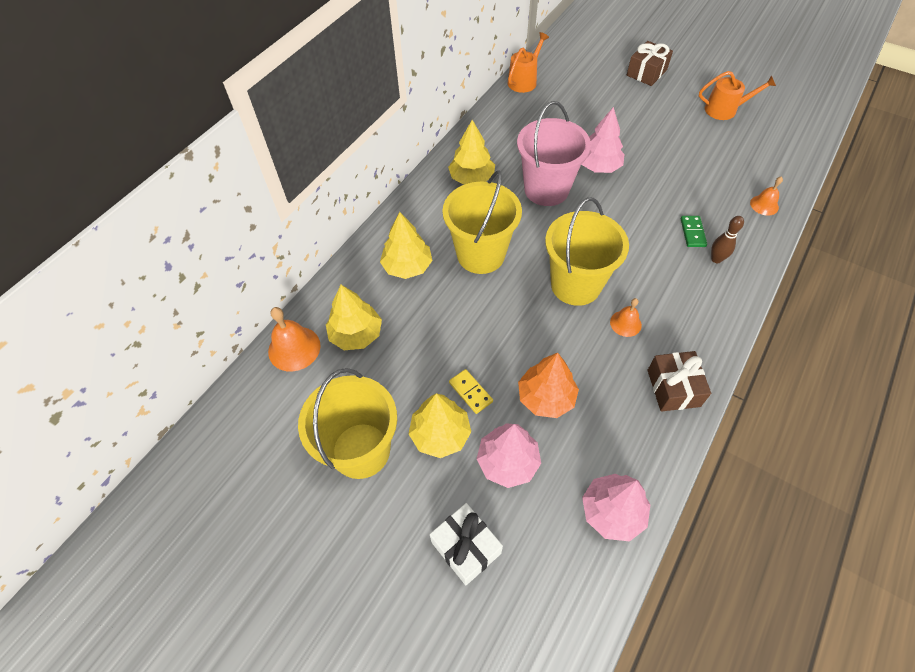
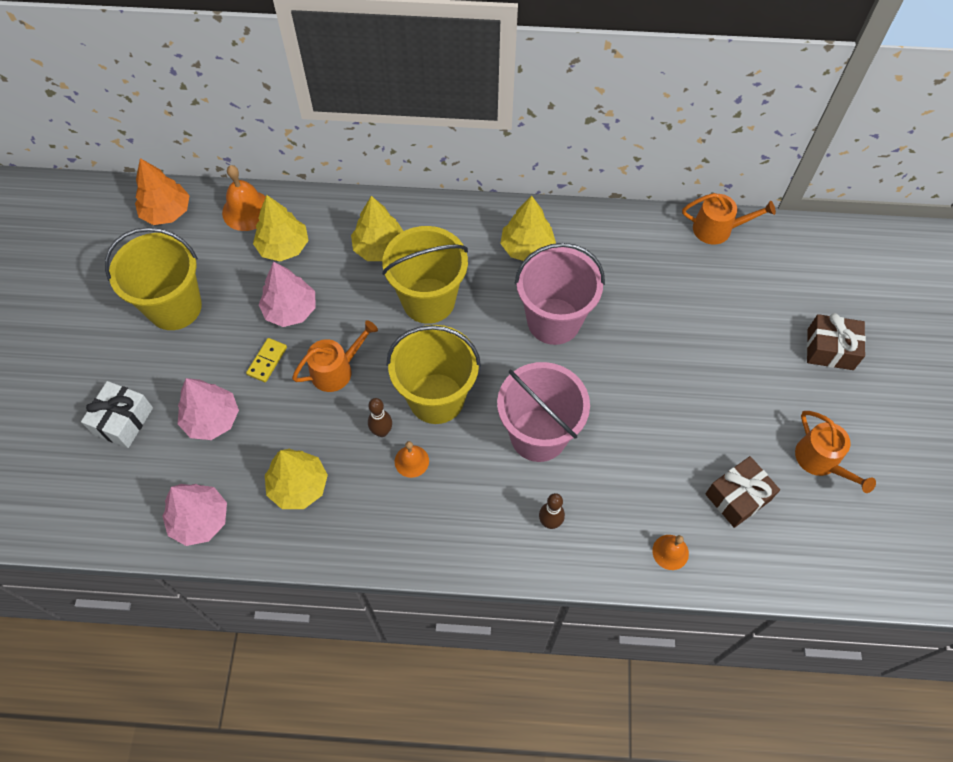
camera: 60 degrees right, 5 degrees up
(440, 434) = (215, 357): yellow tree -> yellow tree (298, 486)
(510, 343) = (336, 370): none -> orange watering can
(546, 397) = (290, 423): orange tree -> orange tree (166, 212)
(588, 333) = (382, 431): none -> brown bowling pin
(598, 166) = (622, 357): pink tree -> pink tree (290, 310)
(640, 237) = (538, 435): none -> pink bucket
(673, 388) = (354, 530): brown gift -> brown gift (737, 497)
(692, 232) = (576, 486): green domino -> none

